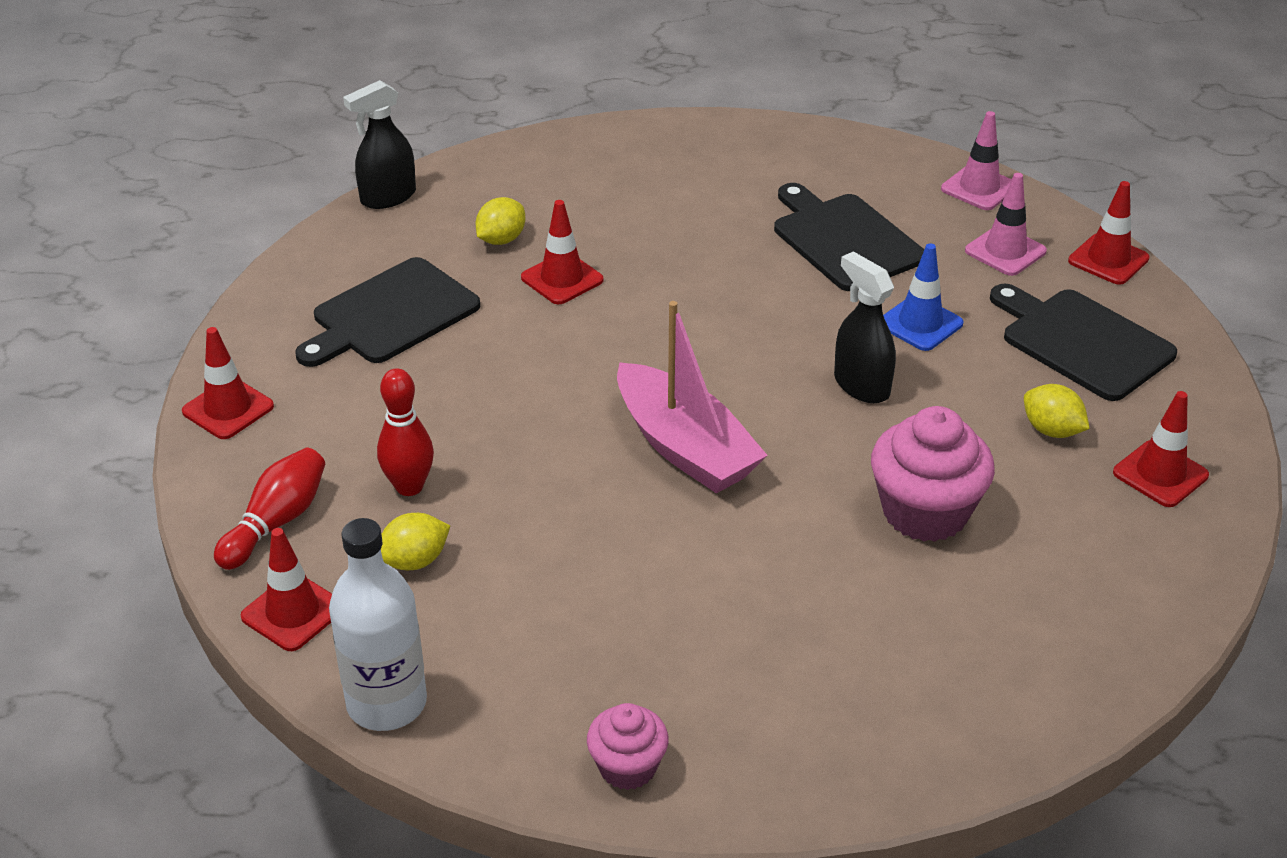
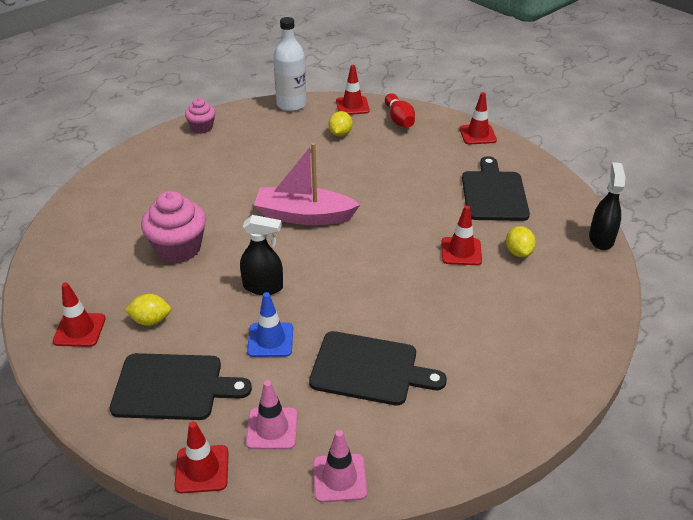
camera: 135 degrees right, 0 degrees up
(409, 486) = (378, 149): red bowling pin -> none

